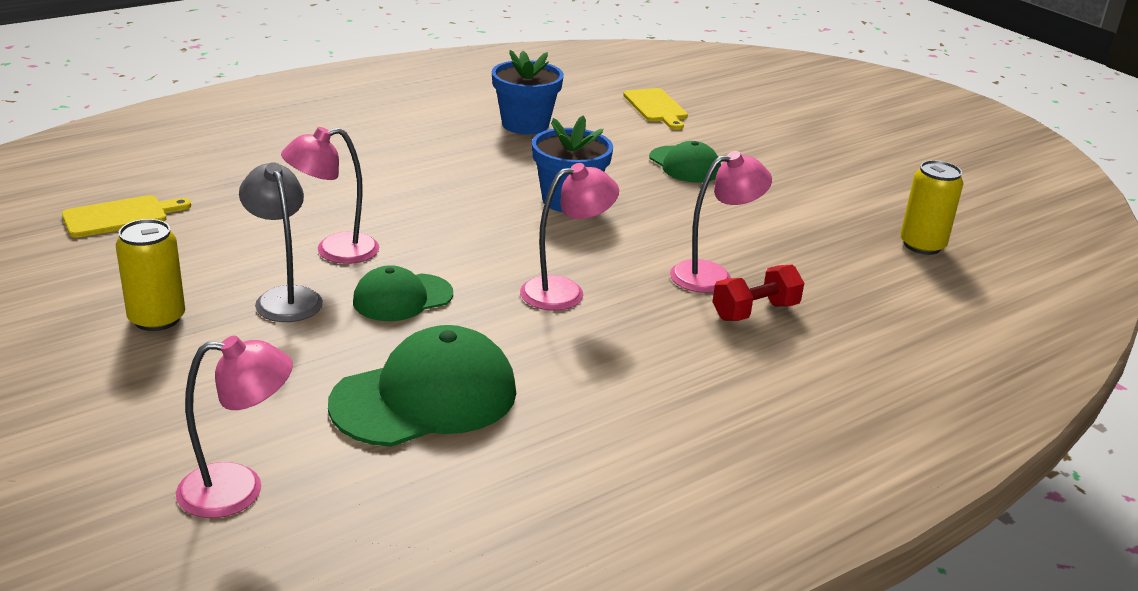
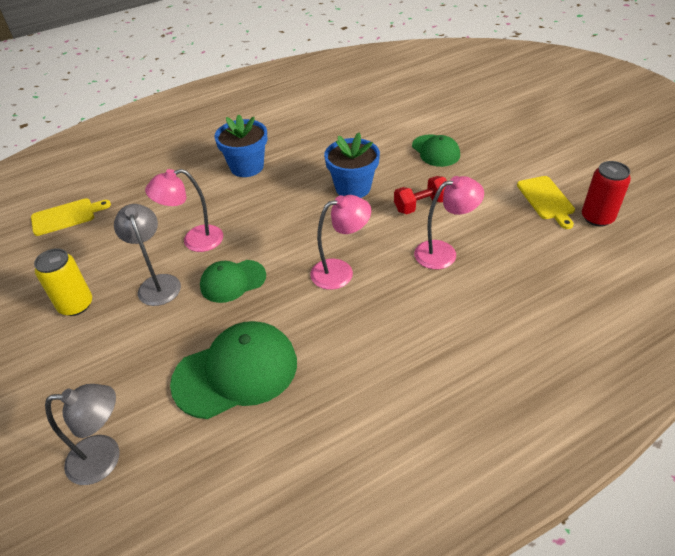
camera: 10 degrees right, 15 degrees up
(238, 489) = (105, 458): pink lamp -> grey lamp
(525, 124) = (332, 121): blue flower pot -> blue flower pot (247, 167)
(656, 107) = (422, 100): yellow cutting board -> yellow cutting board (546, 200)
(755, 312) = (470, 286): red dumbbell -> red dumbbell (421, 205)
(922, 245) = (597, 218): yellow can -> red can

